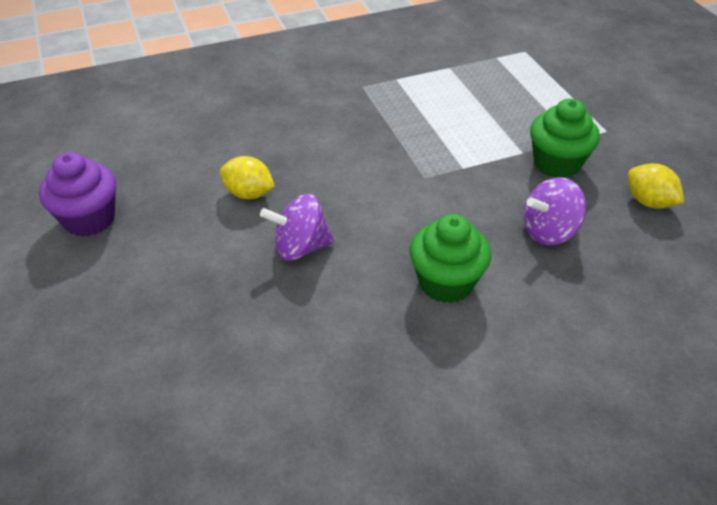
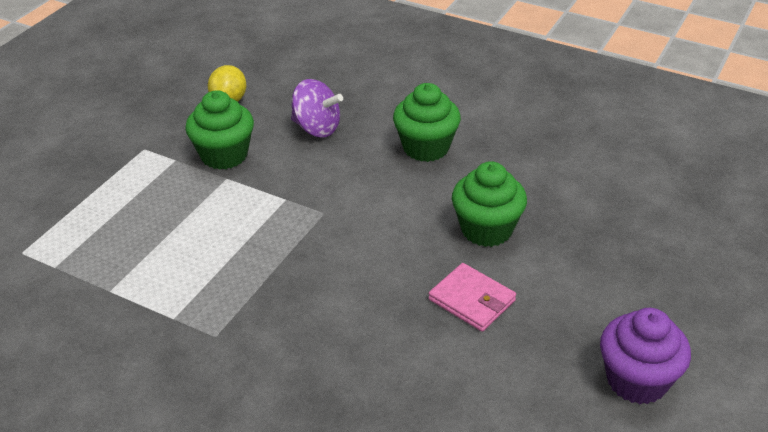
camera: 130 degrees left, 5 degrees down
(249, 193) = (472, 300): yellow lemon -> pink wallet
(300, 247) = (486, 229): purple spinning top -> green cupcake

